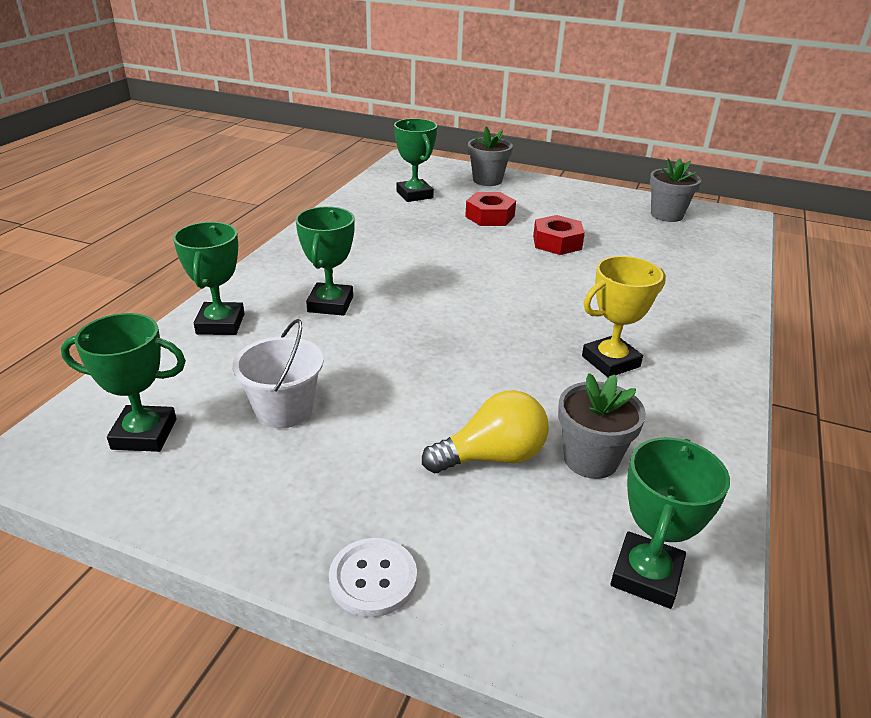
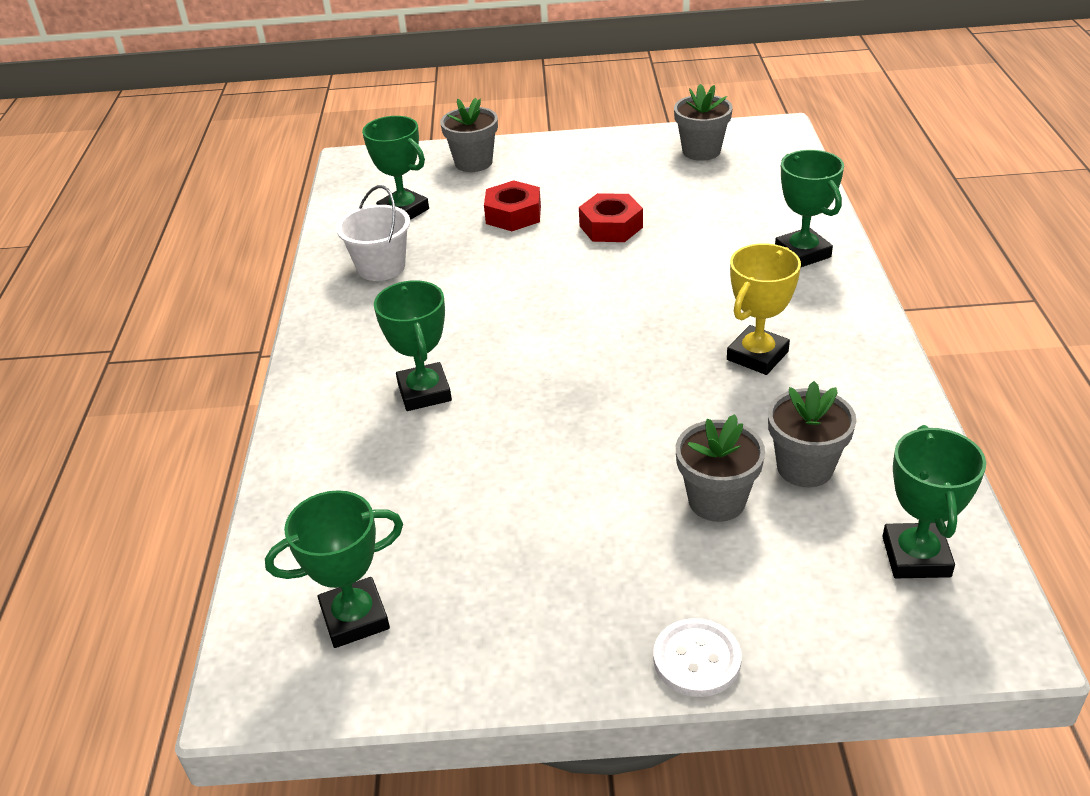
camera: 20 degrees left, 5 degrees up
(220, 324) = (320, 462): green trophy -> green trophy (802, 253)
(284, 409) = (478, 533): white bucket -> white bucket (381, 267)
(492, 457) = (717, 501): yellow light bulb -> grey flower pot

